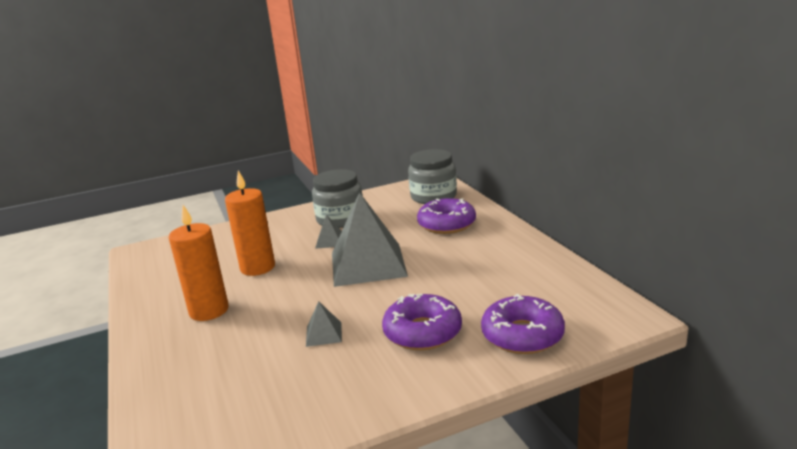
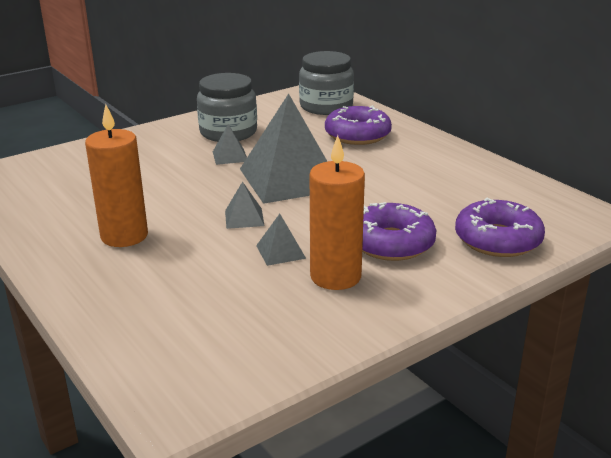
camera: 15 degrees left, 5 degrees up
(258, 267) = (157, 187): orange candle -> orange candle (335, 276)
(311, 299) = (244, 218): none -> grey pyramid

